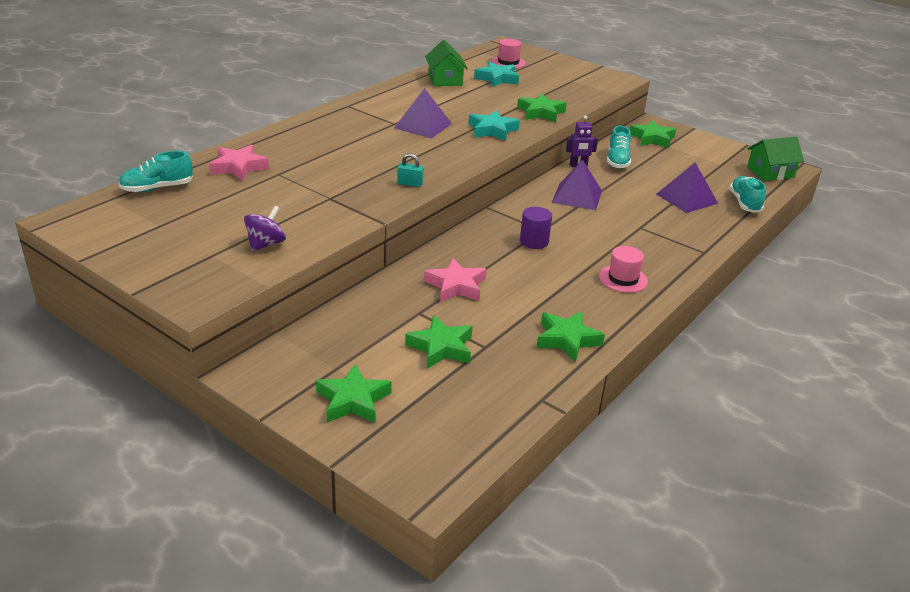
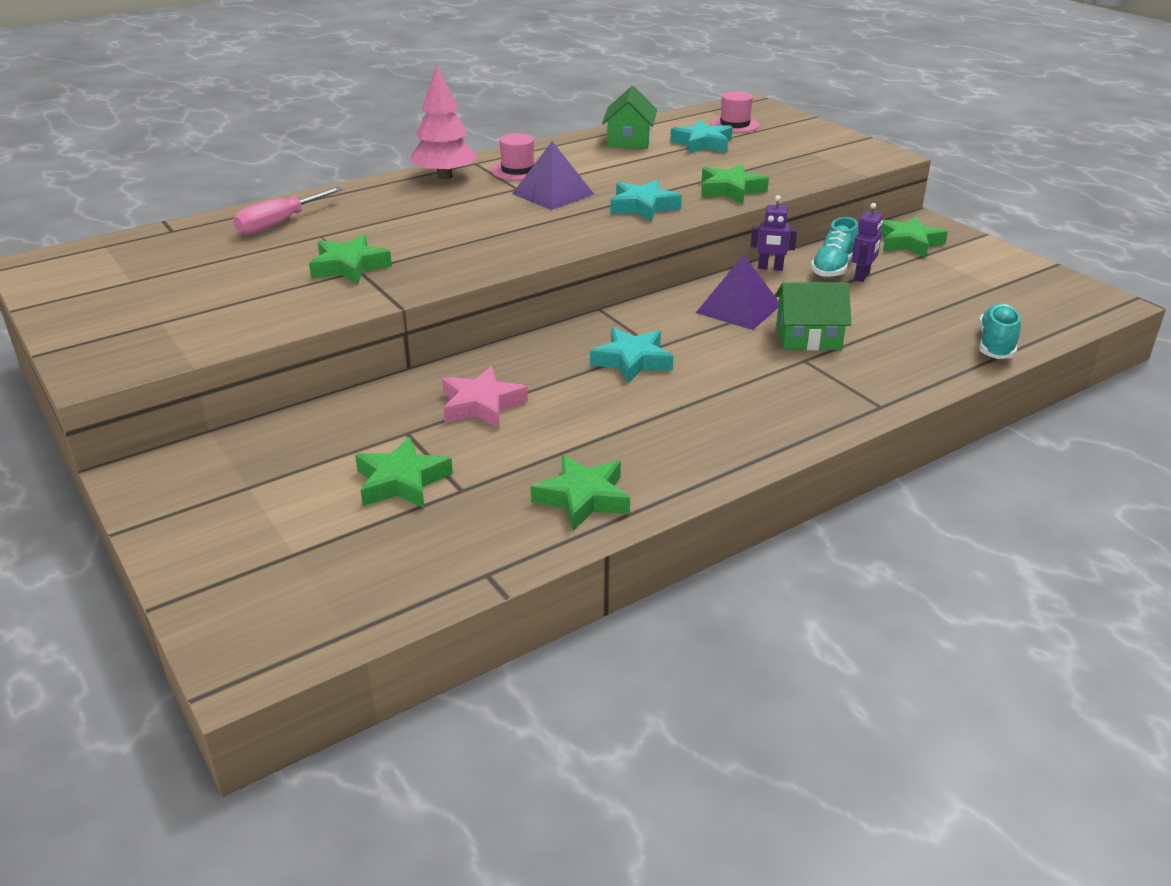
camera: 20 degrees right, 0 degrees up
(157, 188) = (166, 239): turquoise shoe -> none
(238, 167) = (280, 224): pink star -> pink screwdriver
(266, 244) = (234, 316): purple spinning top -> none
(334, 118) = (444, 176): none -> pink tree
(353, 400) = (238, 531): green star -> green star (349, 266)
(410, 184) = (475, 263): turquoise padlock -> none
(534, 241) = (632, 361): purple cylinder -> turquoise star
(623, 279) = (726, 427): pink hat -> pink hat (517, 170)
(639, 165) = (862, 276): none -> purple robot
(687, 198) = (905, 328): purple pyramid -> none
(770, 172) = (1070, 305): green house -> green house (808, 337)

